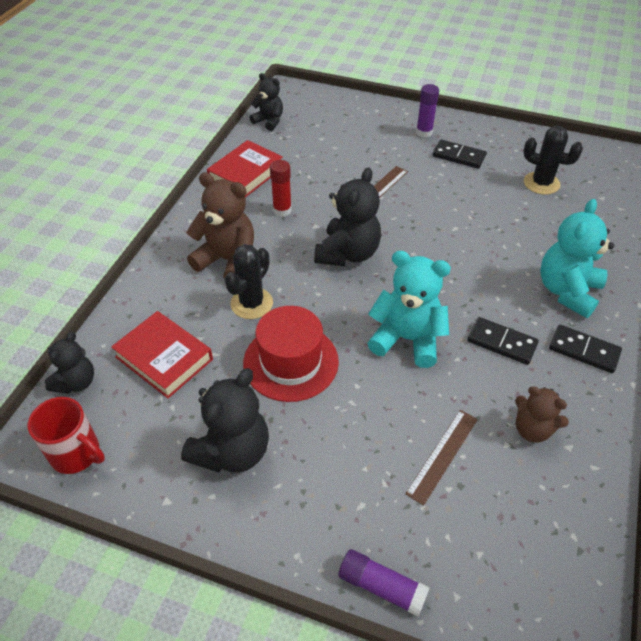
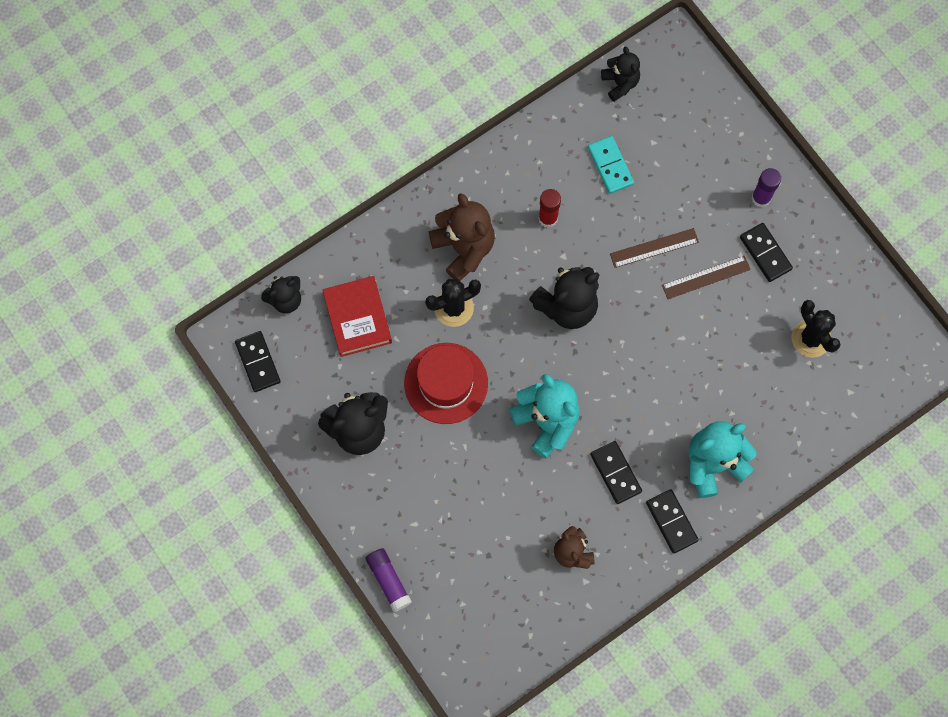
camera: 35 degrees right, 25 degrees up
(77, 454) = (258, 362): red mug -> black domino
(246, 174) = (547, 148): red book -> none
(302, 162) = (610, 166): none -> turquoise domino
(442, 455) = (494, 527): brown ruler -> brown ruler (706, 277)

